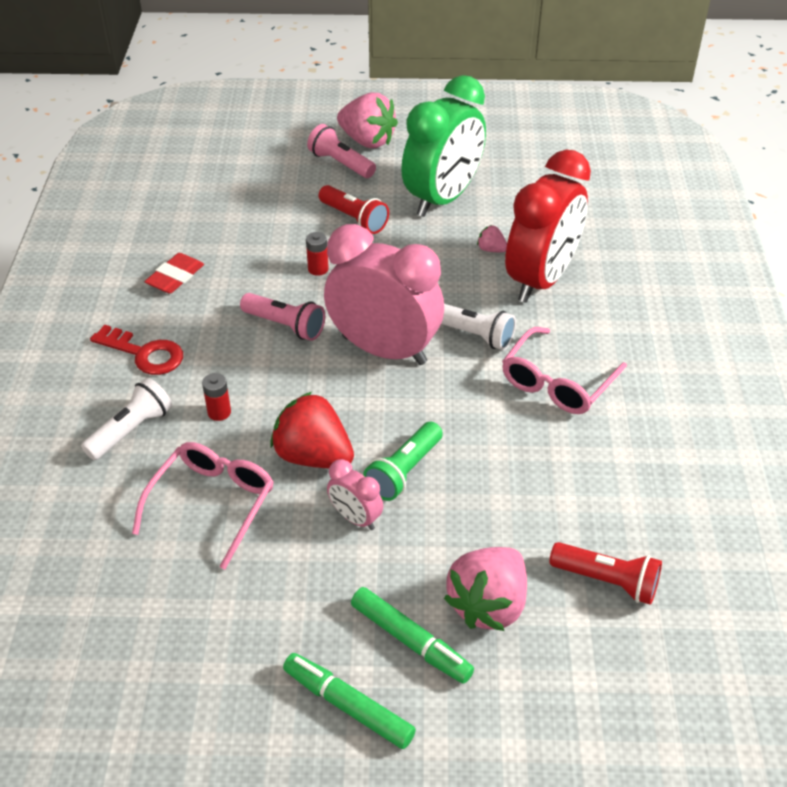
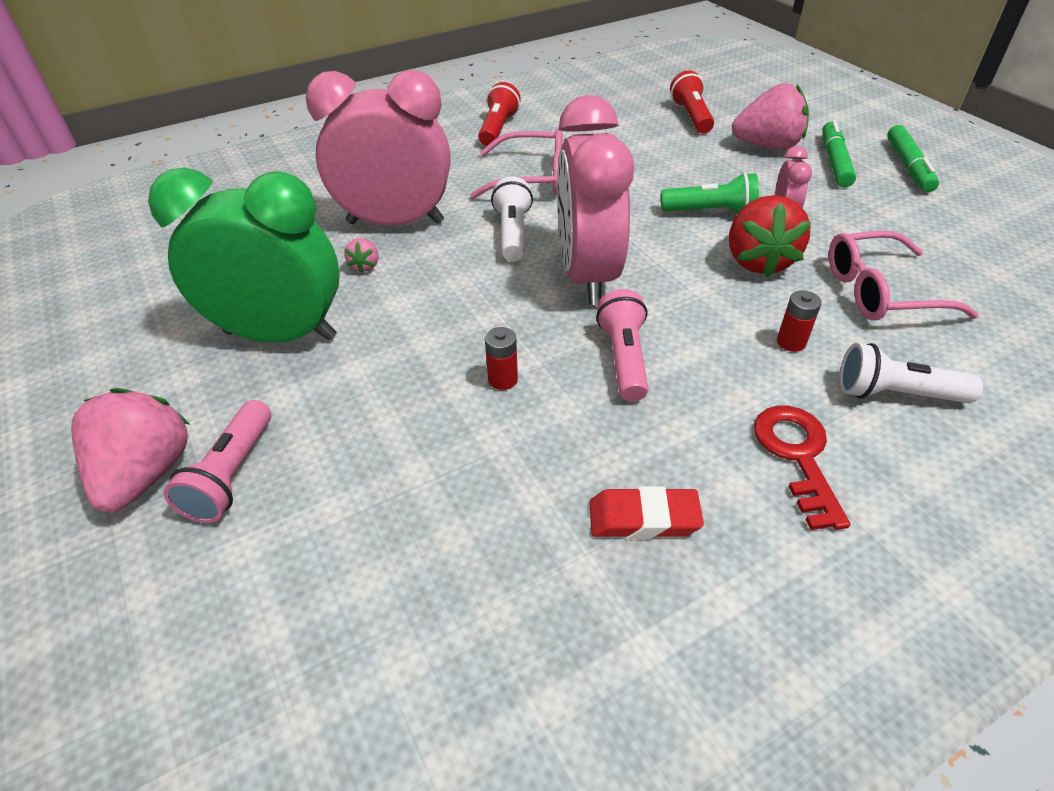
camera: 120 degrees left, 0 degrees up
(354, 219) = (373, 394): red flashlight -> red flashlight (498, 128)
(541, 280) = (395, 222): red clock -> pink clock

